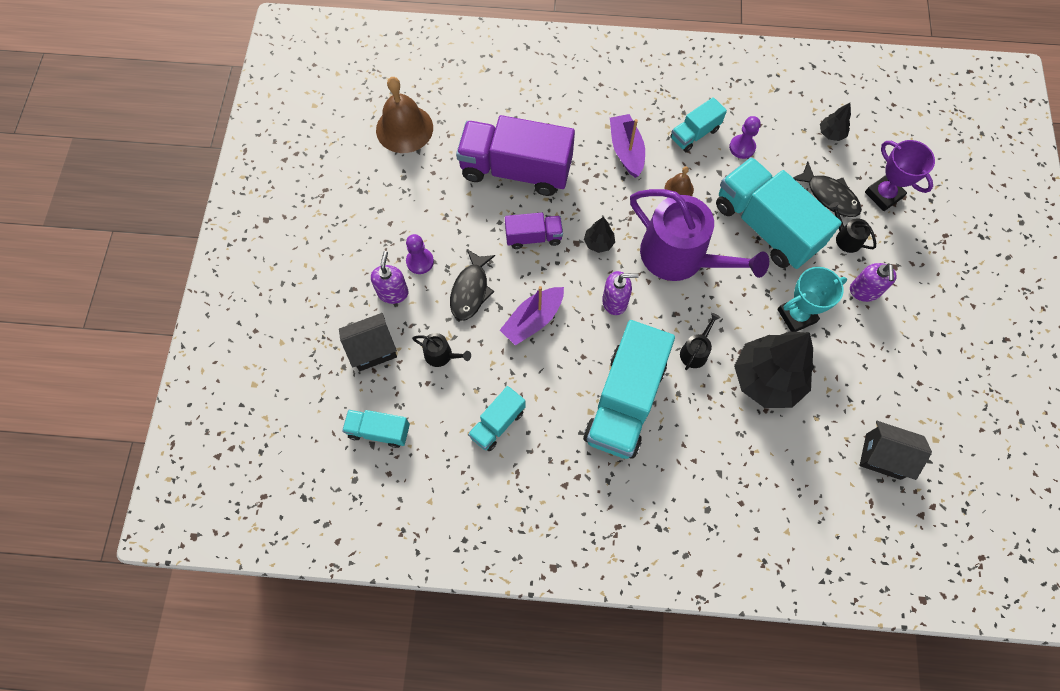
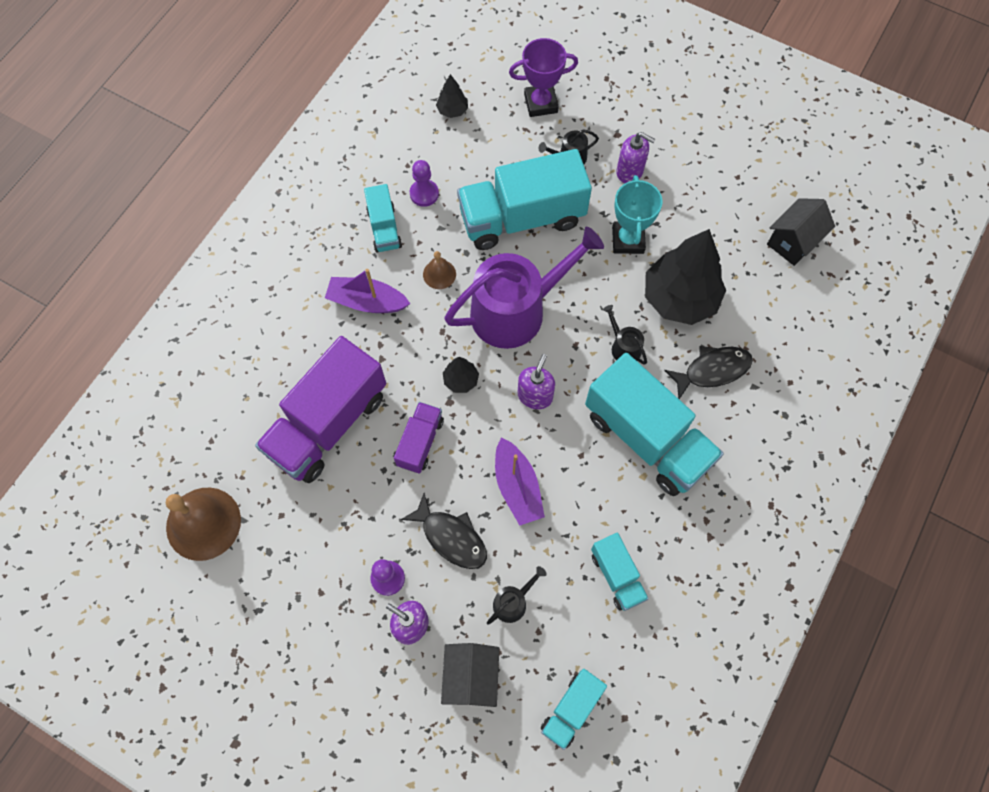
camera: 65 degrees left, 0 degrees up
(829, 196) = (518, 147): black fish -> black fish (712, 370)

